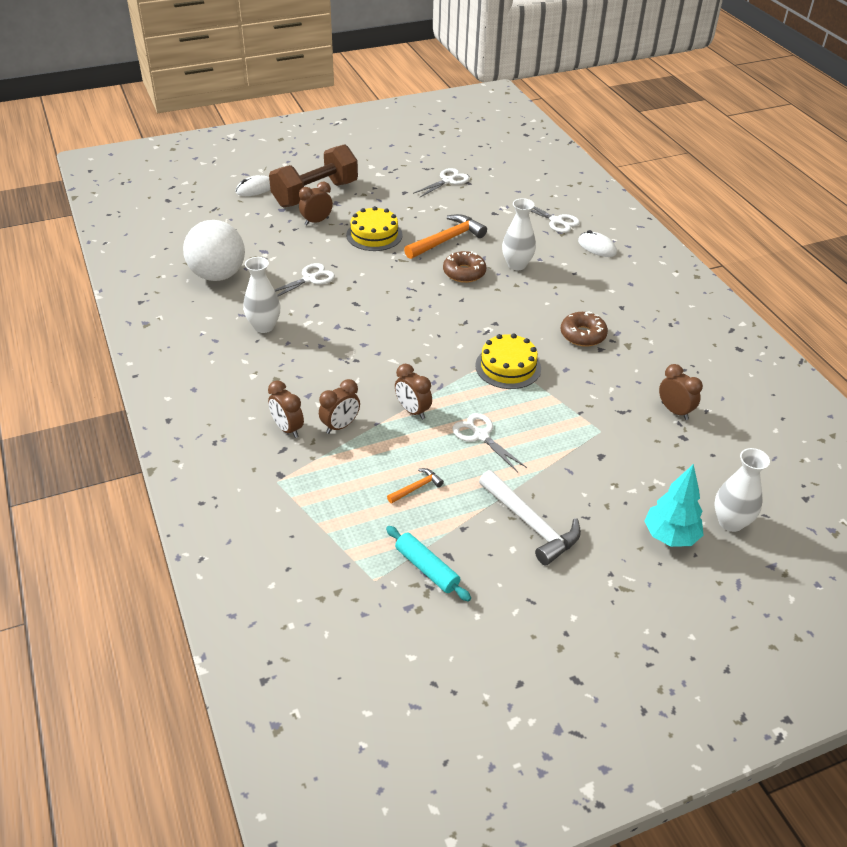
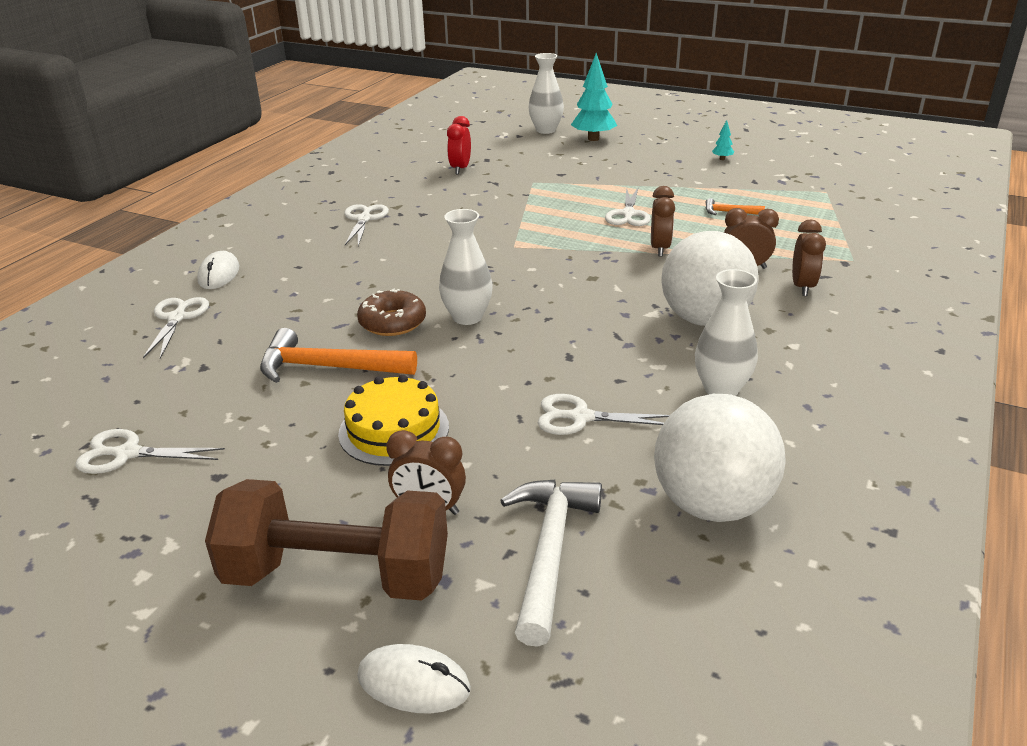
camera: 130 degrees left, 10 degrees down
(318, 366) = (704, 319): none -> white ball
(427, 568) = (779, 182): turquoise rolling pin -> none
(508, 367) = (521, 237): yellow cake -> none
(516, 265) = (326, 301): white vase -> white vase (467, 317)
(519, 581) = (722, 159): none -> turquoise tree
(530, 524) = (672, 171): white hammer -> white hammer (549, 552)
(583, 335) = (412, 226): brown donut -> none
(619, 322) = (364, 219): none -> white scissors
(674, 411) = (460, 169): brown clock -> red clock

